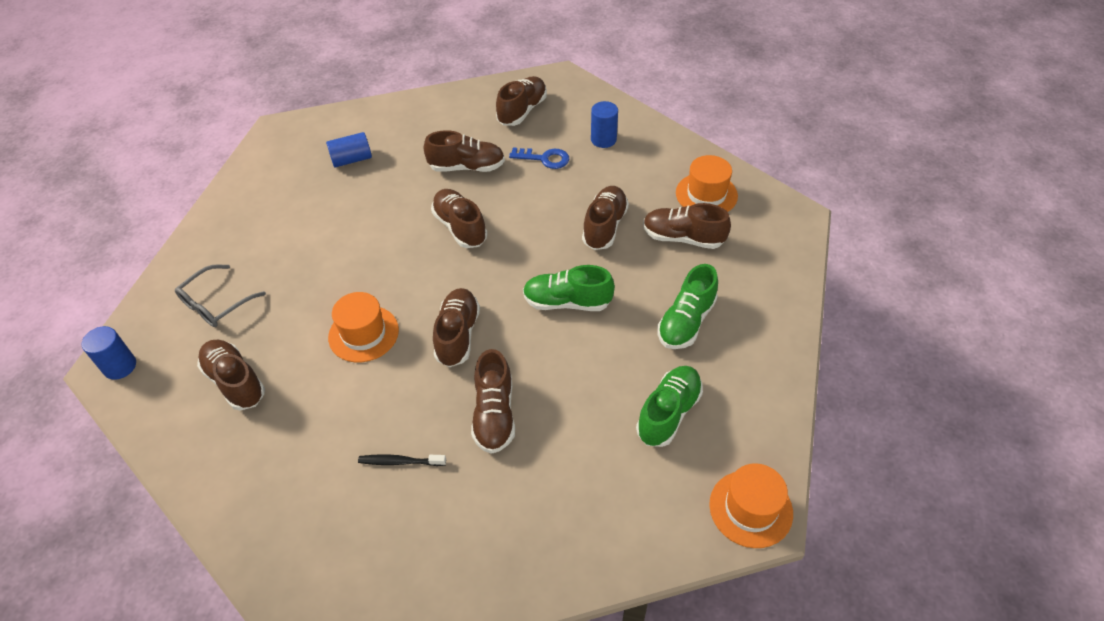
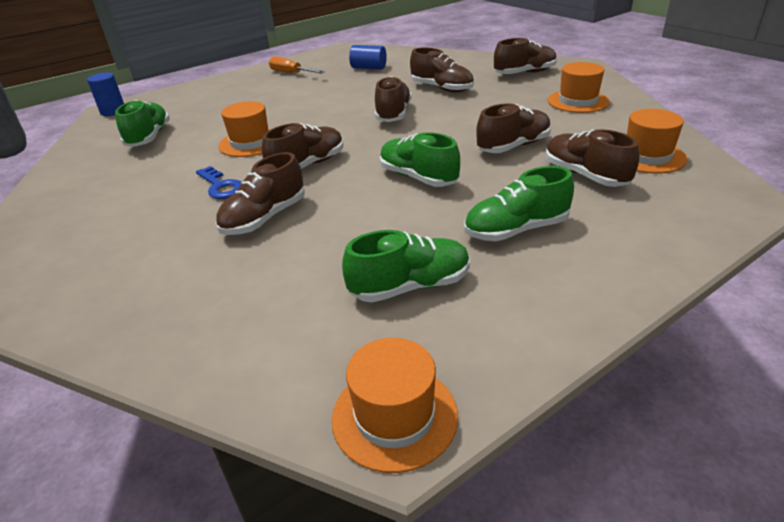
camera: 40 degrees right, 15 degrees down
(216, 303) = (197, 103): grey glasses -> none
(235, 382) = (149, 137): brown shoe -> green shoe
(268, 204) = (291, 73): none -> orange screwdriver
(400, 462) = (165, 215): black toothbrush -> none
(544, 159) = (510, 99): blue key -> blue key (221, 186)
(603, 139) = (578, 101): blue cylinder -> orange hat

